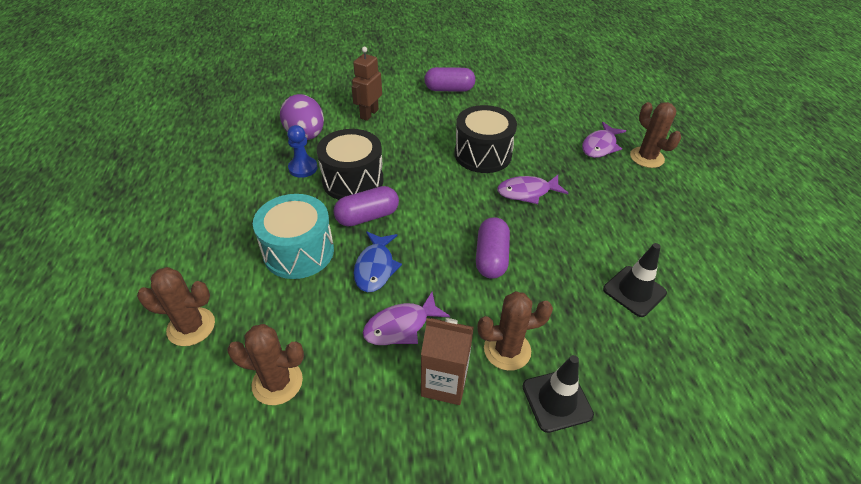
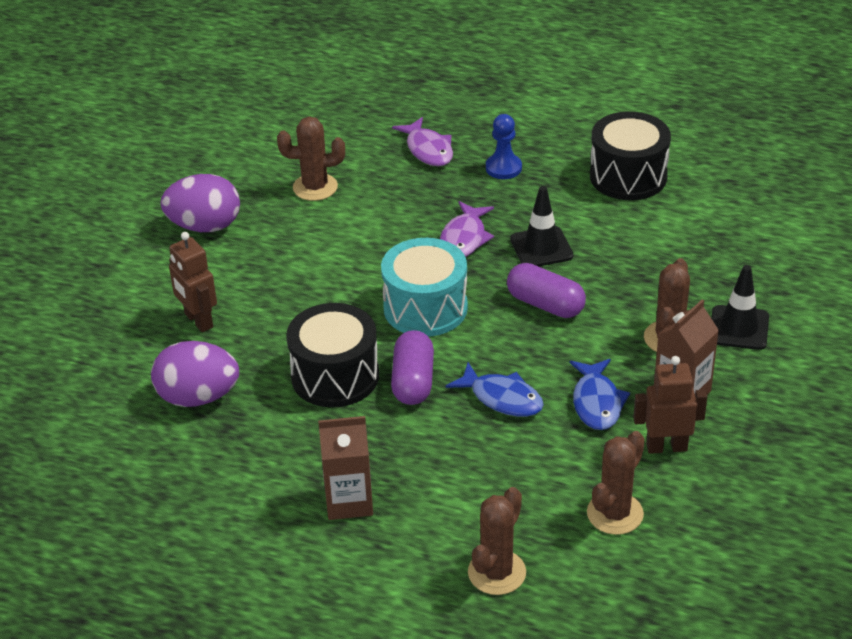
camera: 60 degrees left, 5 degrees down
(240, 226) = (349, 501): none -> brown carton
(298, 252) = (433, 456): turquoise drum -> turquoise drum (425, 308)
(303, 168) = (272, 417): blue pawn -> blue pawn (503, 168)
(372, 394) = (666, 447): none -> brown robot
(401, 326) = (597, 402): purple fish -> blue fish
(449, 89) = (205, 226): purple capsule -> purple egg
(483, 154) = (370, 247): black drum -> black drum (628, 176)
(634, 291) = (651, 226): black traffic cone -> black traffic cone (541, 247)
(646, 157) = (474, 126): brown cactus -> brown cactus (315, 187)

